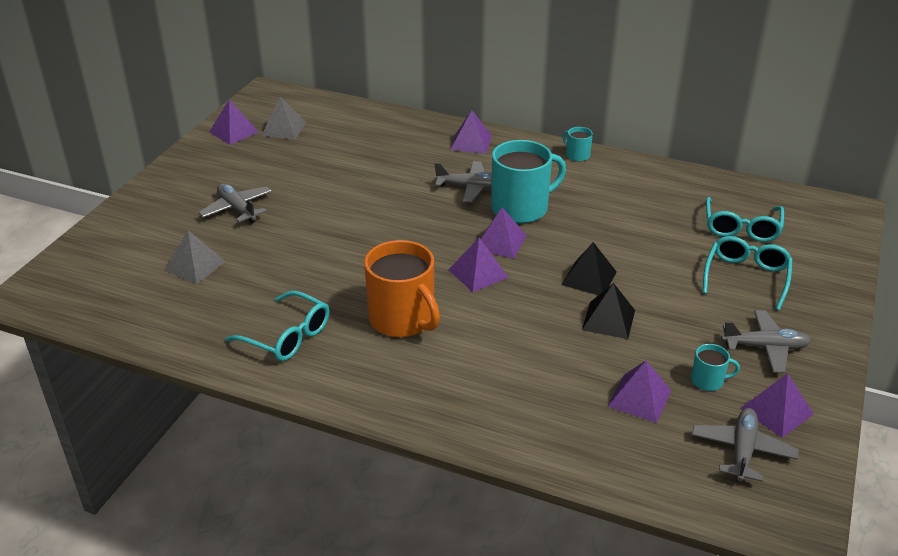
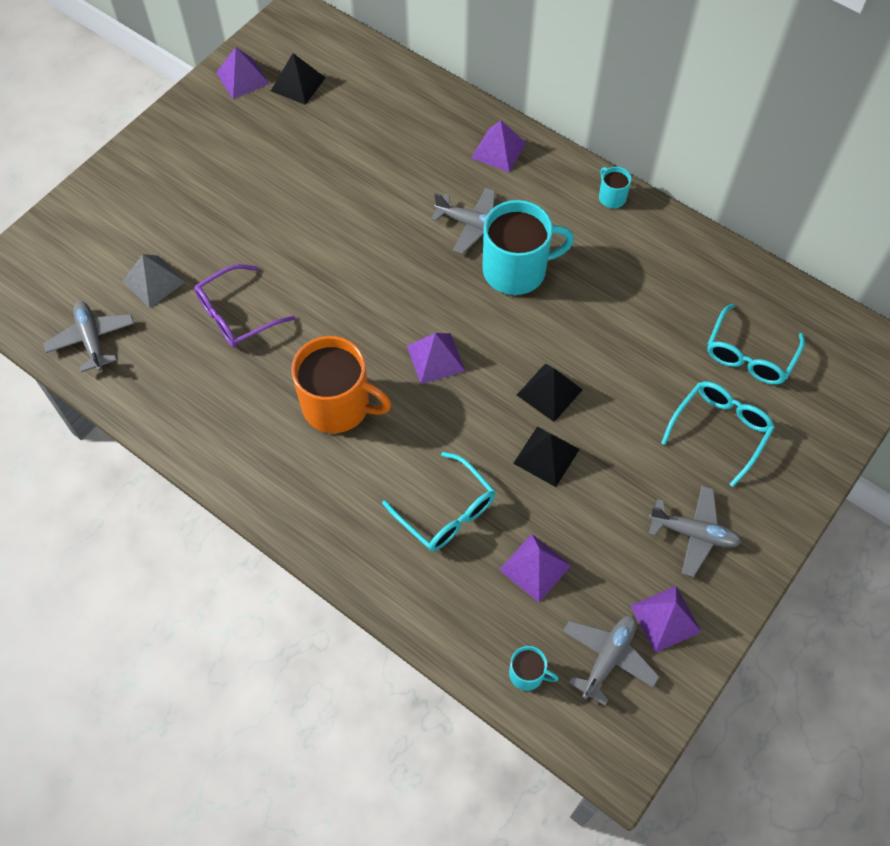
camera: 15 degrees right, 25 degrees up
(237, 209) = (216, 205): grey plane -> grey plane (92, 340)
(283, 275) = (237, 314): none -> purple glasses
(284, 129) = (298, 84): grey pyramid -> black pyramid
(286, 336) = (218, 401): turquoise glasses -> turquoise glasses (445, 511)
(403, 319) = (338, 405): orange mug -> orange mug turned 45 degrees counterclockwise
(500, 242) = (475, 318): purple pyramid -> none
(708, 381) = (614, 562): turquoise mug -> turquoise mug (527, 674)

